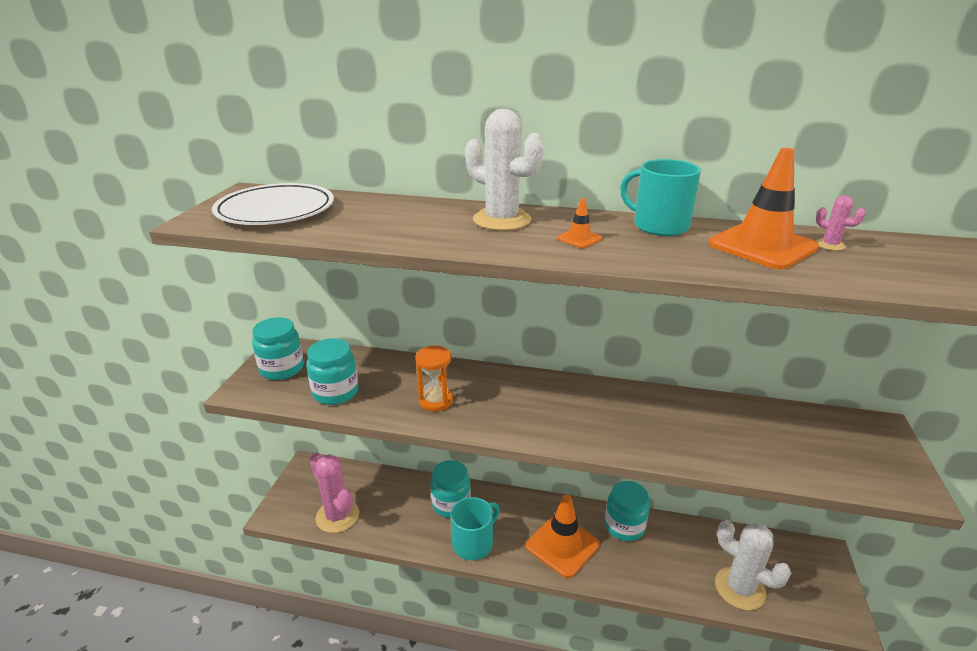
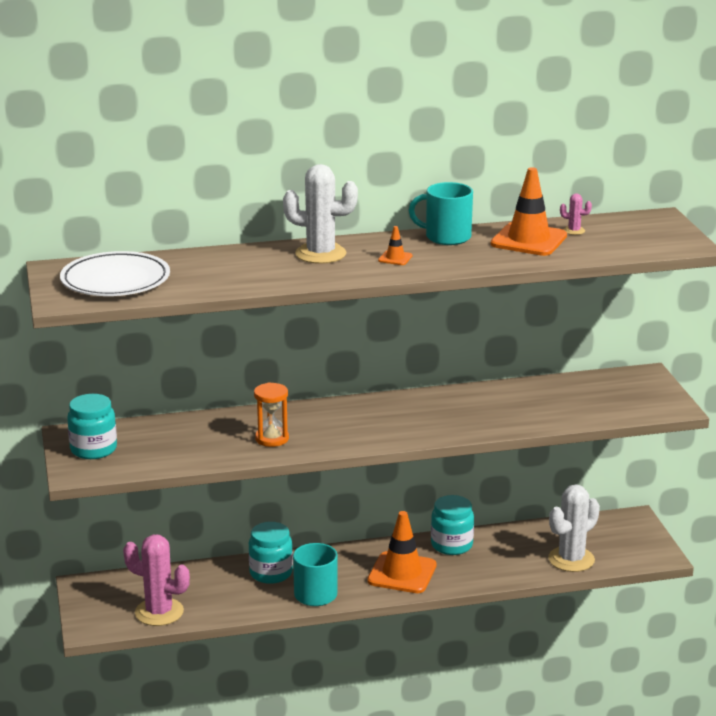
camera: 25 degrees left, 5 degrees down
(335, 392) = (170, 454): turquoise jar -> none
(740, 588) = (571, 559): white cactus -> white cactus turned 60 degrees counterclockwise

